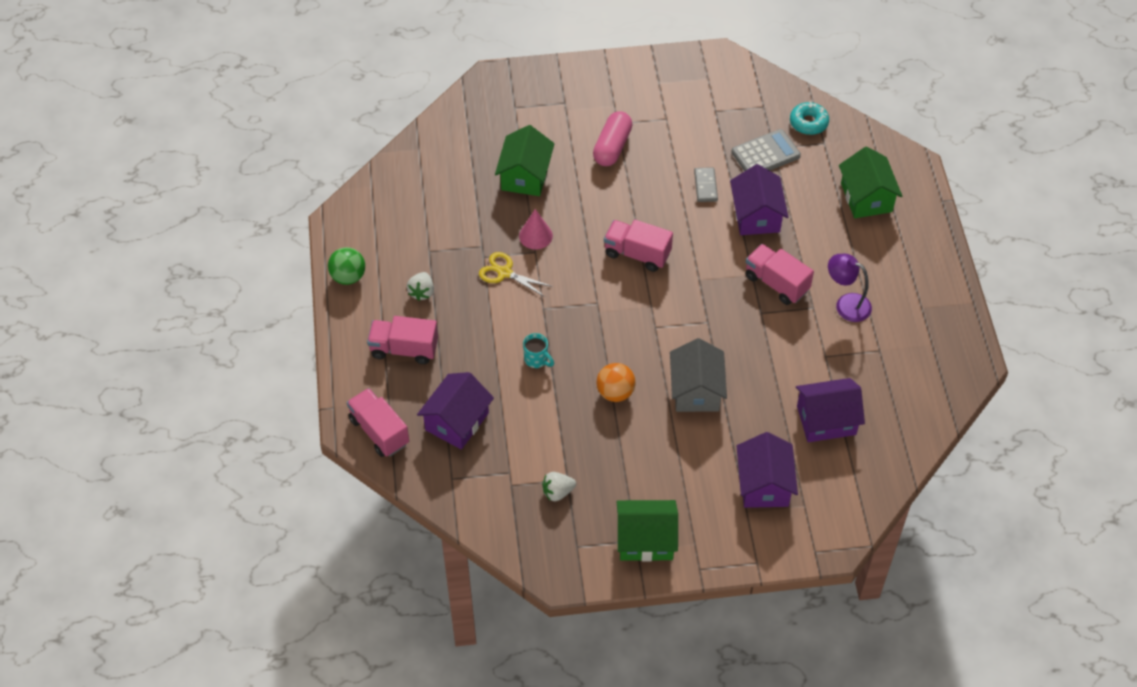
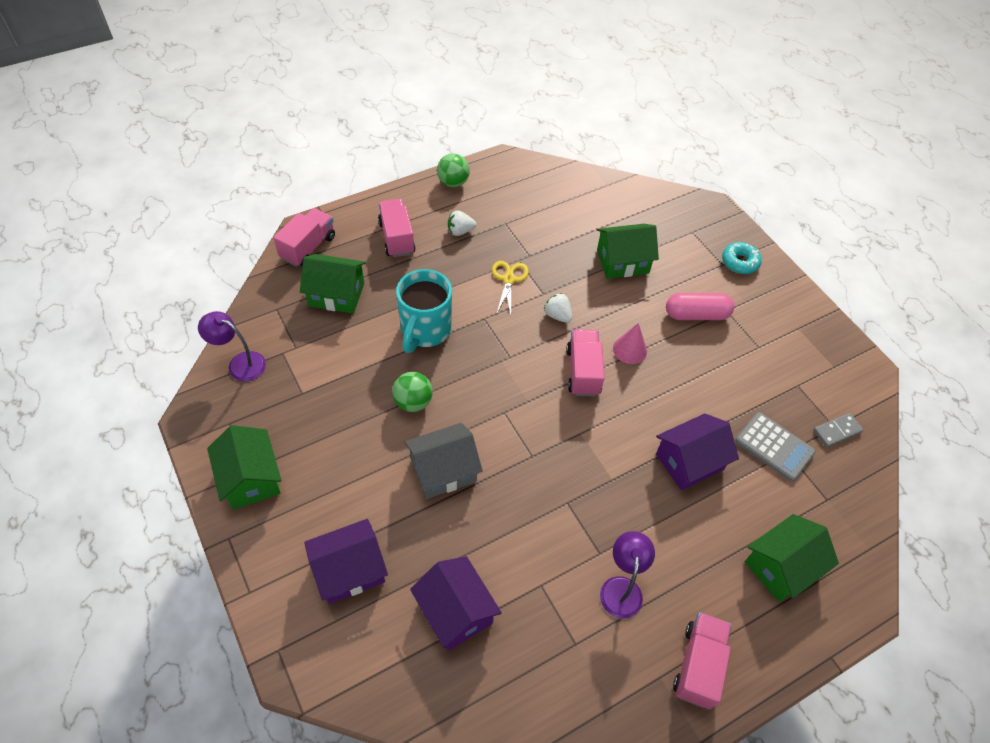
camera: 65 degrees right, 0 degrees up
(457, 421) = (336, 294): purple house -> green house
(509, 524) = (240, 363): none -> purple lamp
(535, 236) = (561, 289): pink cone -> pink cone (630, 349)
(537, 359) = (425, 330): turquoise mug -> turquoise mug, size x2.20
(557, 492) = (285, 390): white strawberry -> white strawberry (557, 315)
(615, 392) = (413, 402): orange ball -> green ball
(705, 186) = (698, 404): grey domino -> grey domino (837, 431)
(776, 283) = (612, 506): pink truck -> pink truck (698, 665)
(808, 123) = (844, 476): turquoise donut -> turquoise donut (740, 262)

